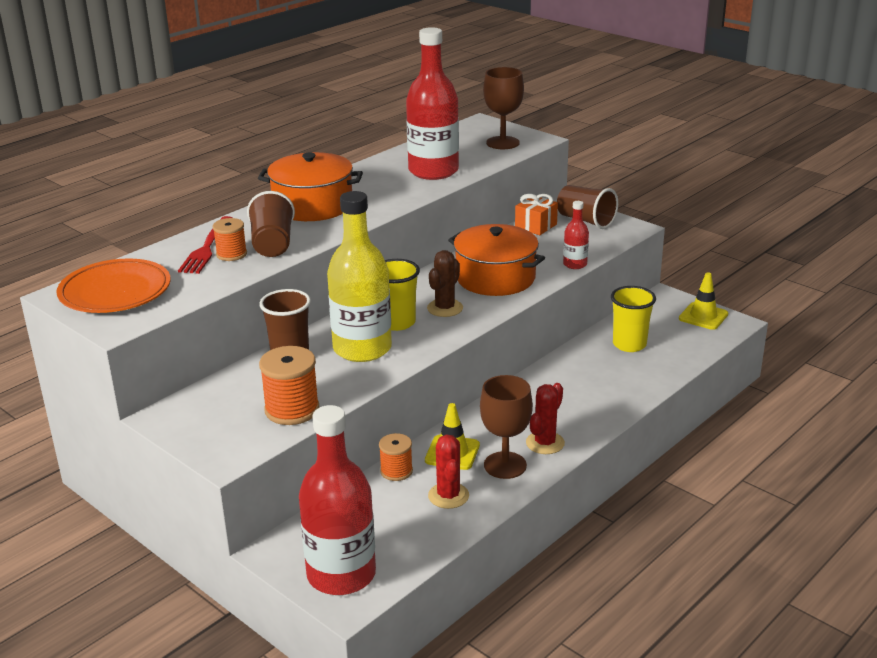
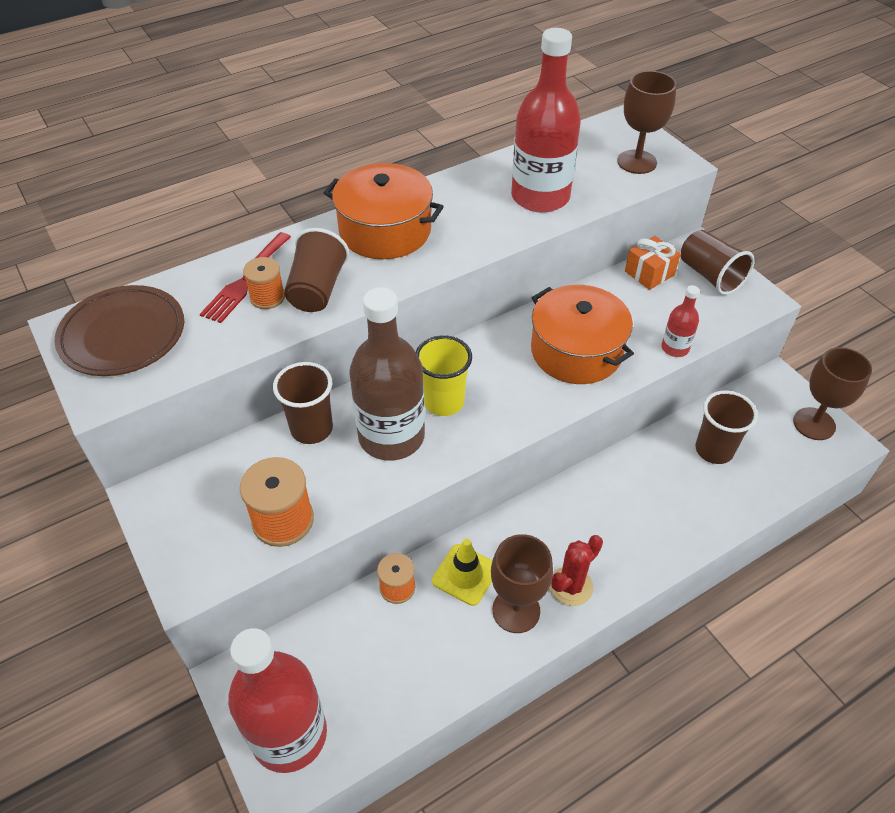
camera: 15 degrees right, 20 degrees up
(115, 292) = (123, 335): orange plate -> brown plate
(362, 349) = (391, 436): yellow bottle -> brown bottle
(445, 308) = (503, 390): brown cactus -> none
(448, 496) = (440, 642): red cactus -> none
(629, 344) = (714, 450): yellow cup -> brown cup
(703, 316) = (814, 424): yellow traffic cone -> brown goblet

